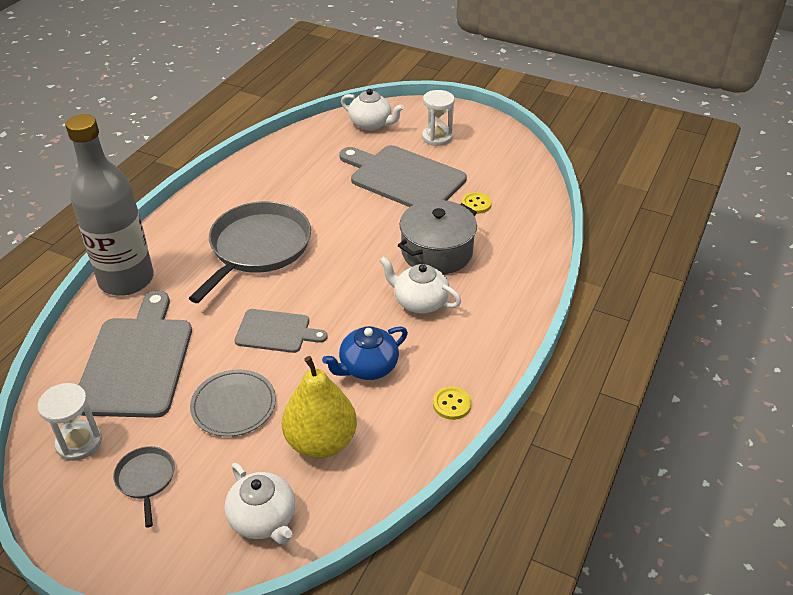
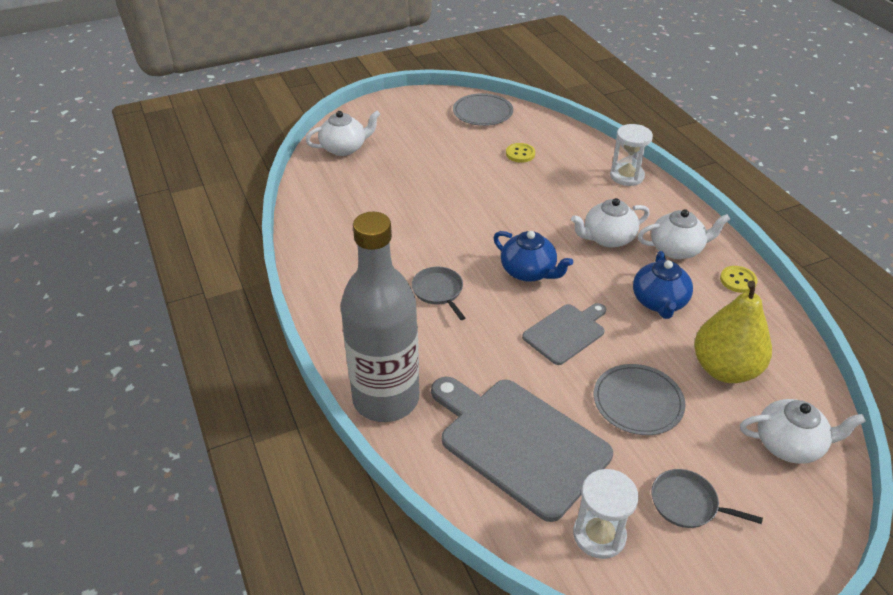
camera: 50 degrees left, 0 degrees up
(257, 248) = (438, 291): grey pan -> grey pan, size x0.45
(328, 280) = (529, 272): none -> blue teapot
(404, 178) = (442, 169): grey cutting board -> none
(437, 137) = (410, 128): white hourglass -> white hourglass (626, 176)
(437, 252) = (556, 201): grey pot -> none
(453, 348) = (677, 249): none -> white teapot
(508, 158) = (482, 112): none -> grey plate

